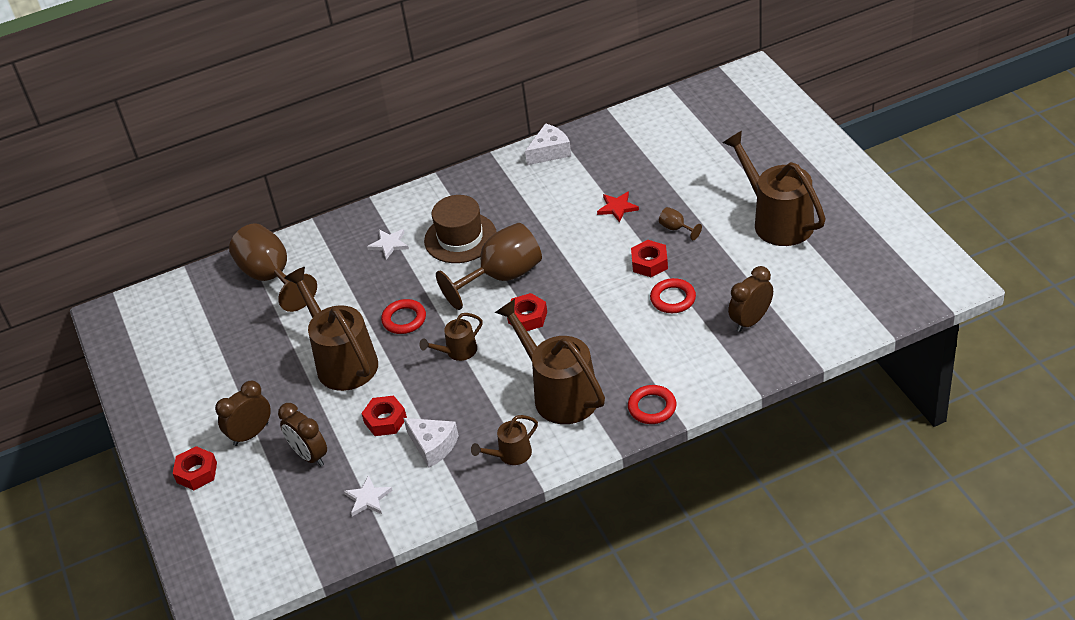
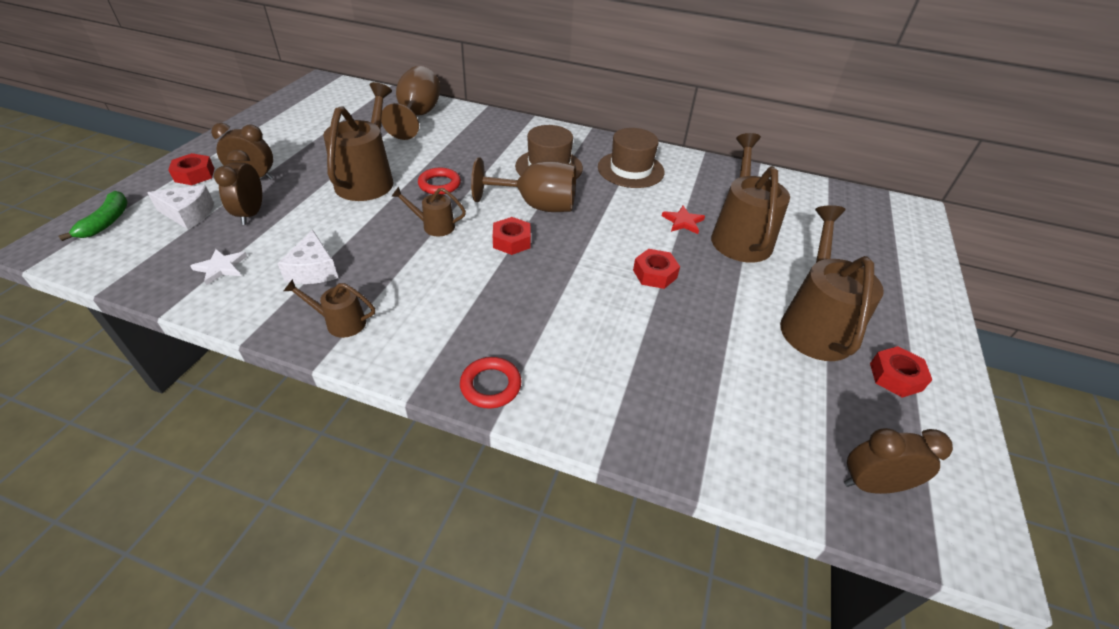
camera: 35 degrees right, 0 degrees up
(213, 551) = (107, 221): none -> green banana
(385, 420) = (322, 230): red nut -> red nut (895, 377)
(389, 244) = (503, 143): white star -> none
(523, 191) = (630, 170): none -> brown hat
(550, 152) = (682, 161): white cheese -> white cheese (188, 214)
(559, 393) = (445, 309): brown watering can -> brown watering can (739, 236)
(673, 299) = (636, 313): red ring -> none
(676, 229) = (711, 266): brown goblet -> none
(750, 321) = (681, 388): brown clock -> brown clock (872, 484)

